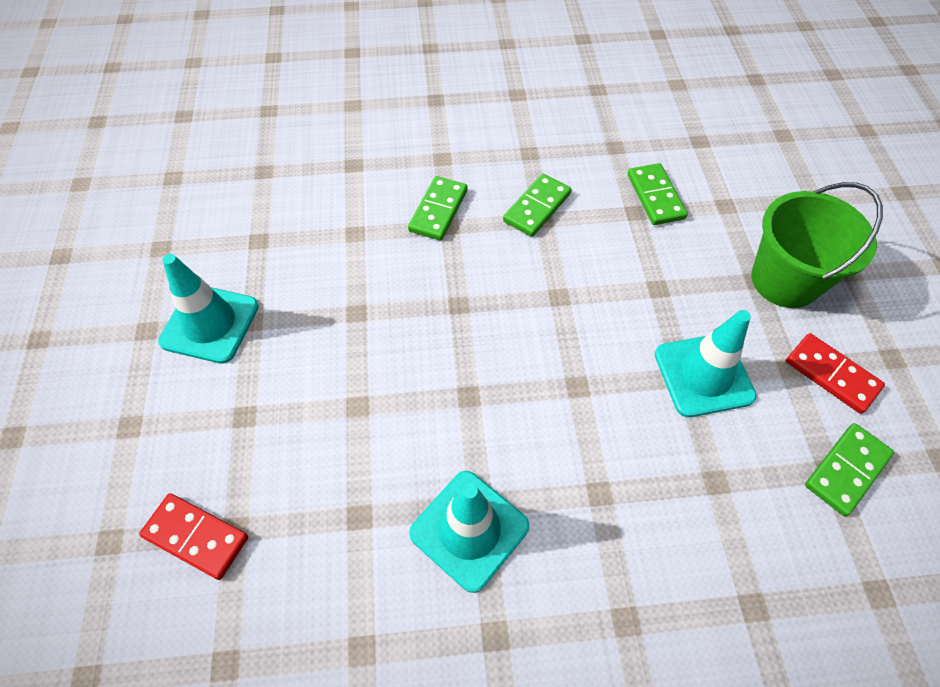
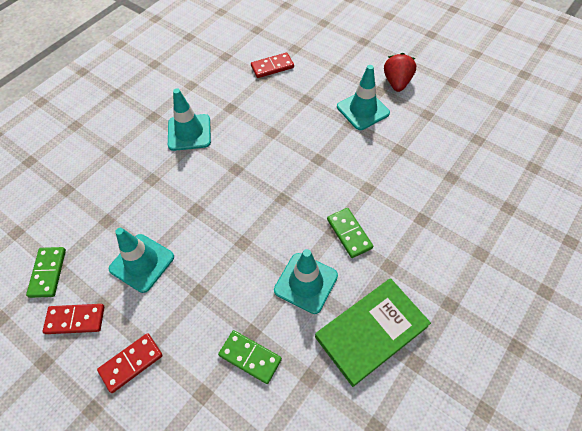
camera: 135 degrees right, 0 degrees up
(109, 319) = (397, 82): none -> red strawberry
(525, 133) = (371, 331): none -> green book
(537, 207) = (306, 283): green domino -> turquoise traffic cone
(784, 280) = (131, 363): green bucket -> red domino

